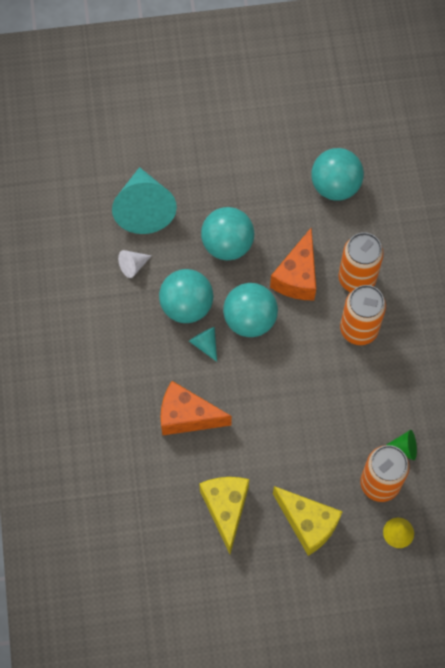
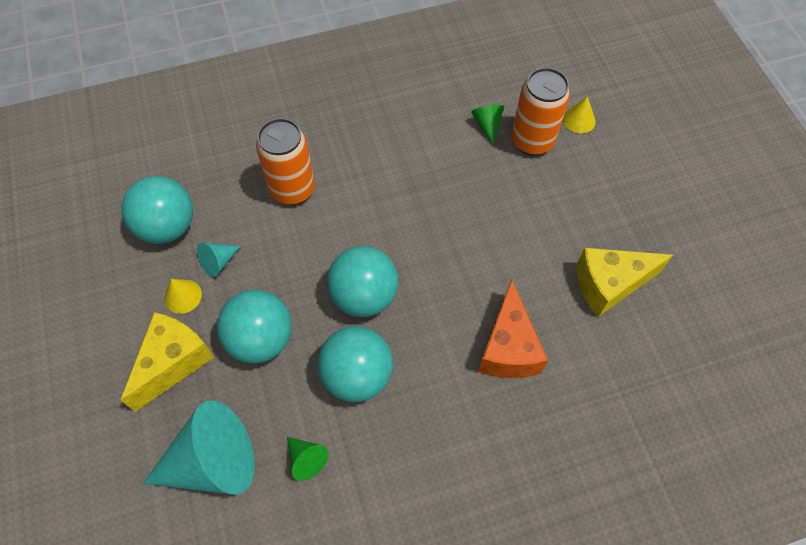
camera: 100 degrees left, 5 degrees down
(133, 266) = (306, 459): white cone -> green cone
(205, 344) = (406, 343): turquoise cone -> turquoise cone (218, 262)
(272, 195) = (183, 296): none -> yellow cone
(297, 277) = (298, 251): orange cheese -> none
(308, 523) = (597, 200): yellow cheese -> yellow cheese (173, 363)
(359, 329) = (357, 180): orange can -> none

